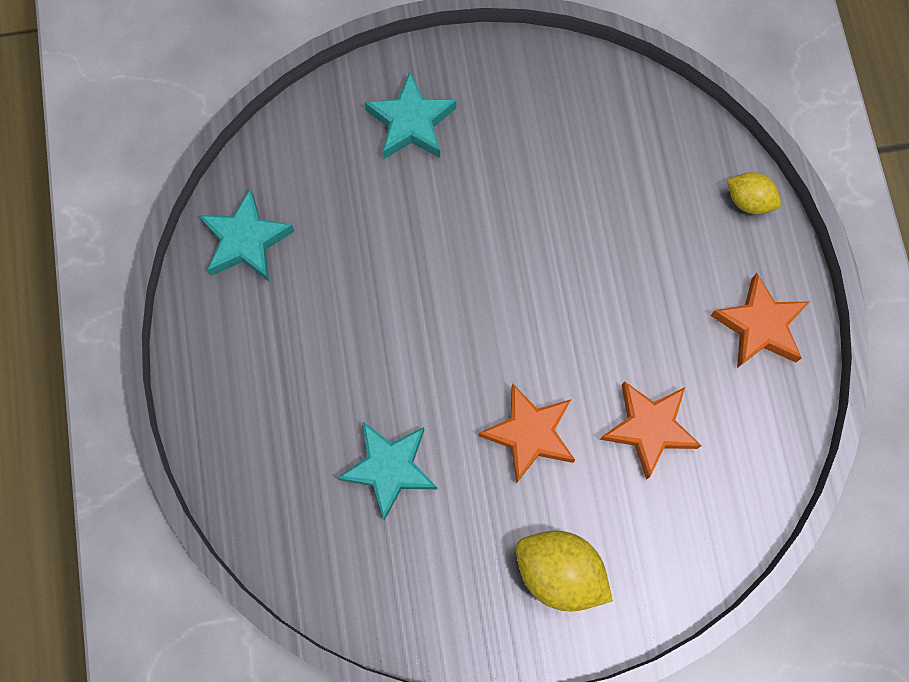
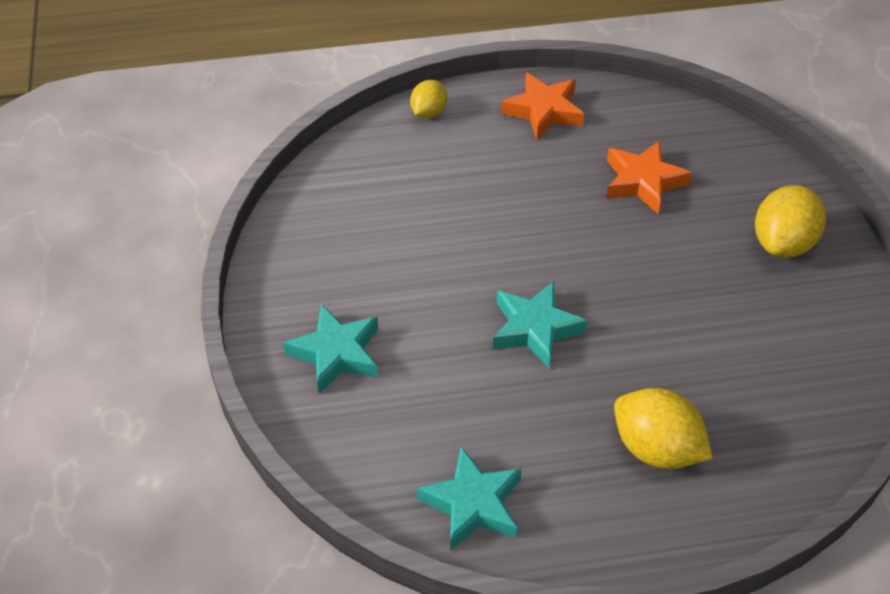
camera: 90 degrees left, 25 degrees down
(296, 404) = (656, 449): none -> yellow lemon
(390, 468) = (711, 367): turquoise star -> turquoise star (535, 328)
(529, 434) = (660, 262): orange star -> none

